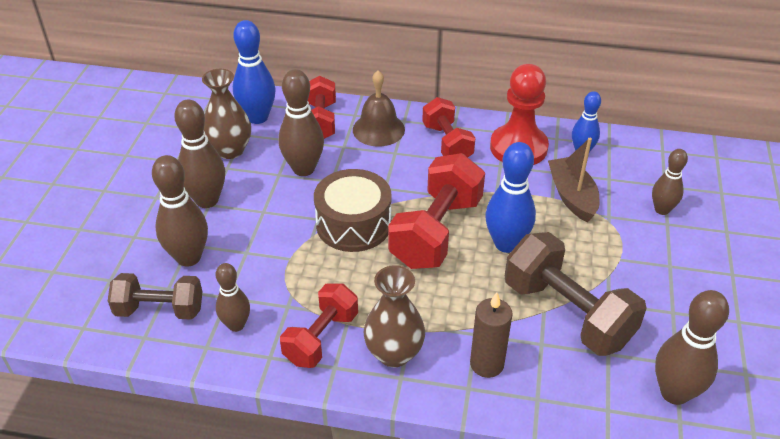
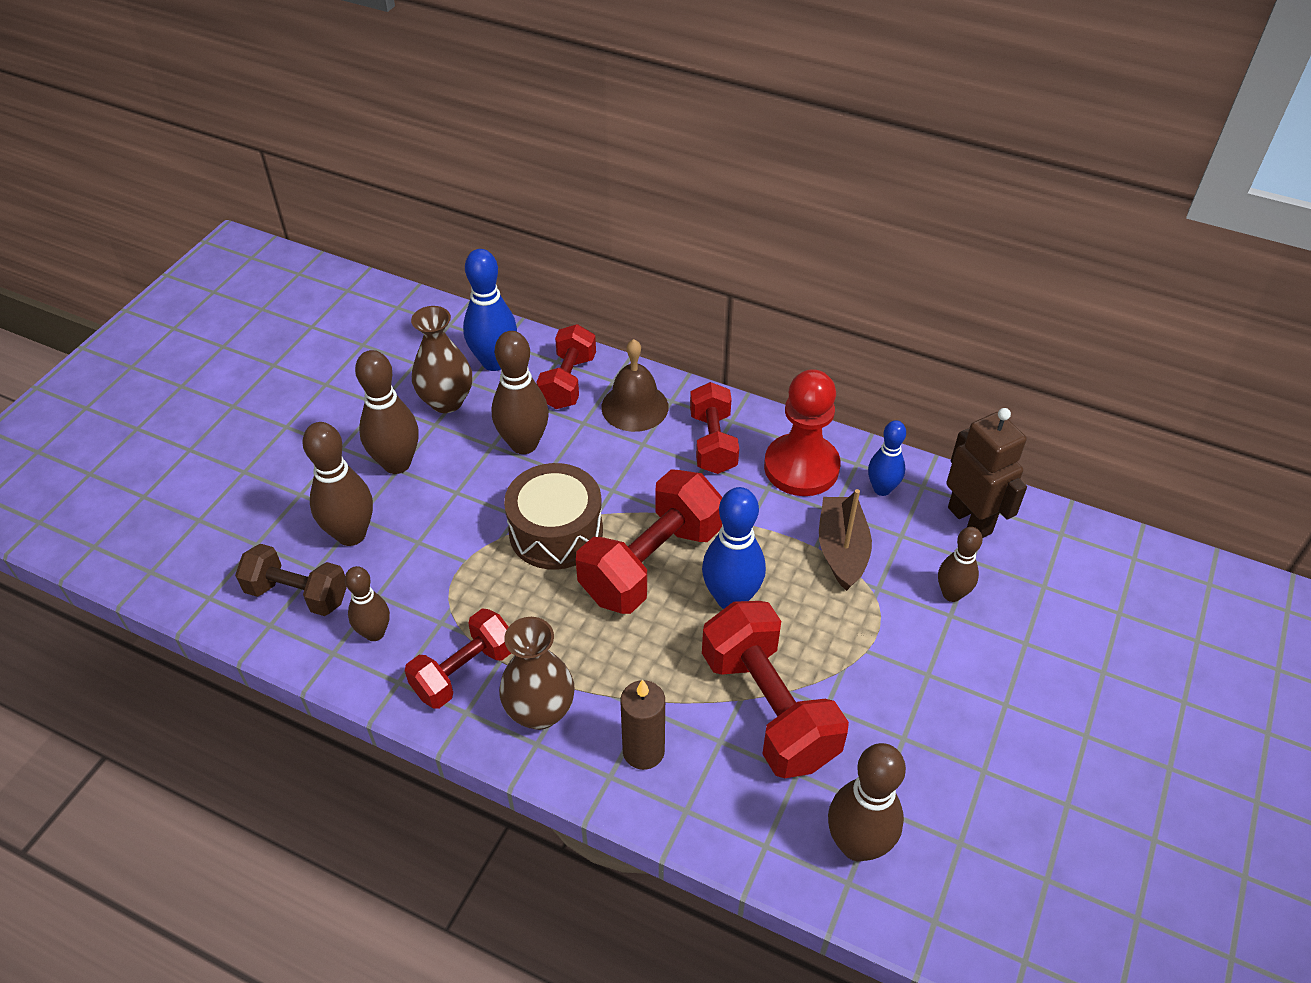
camera: 15 degrees right, 5 degrees up
(567, 313) = (768, 708): brown dumbbell -> red dumbbell
(652, 160) = (970, 520): none -> brown robot

